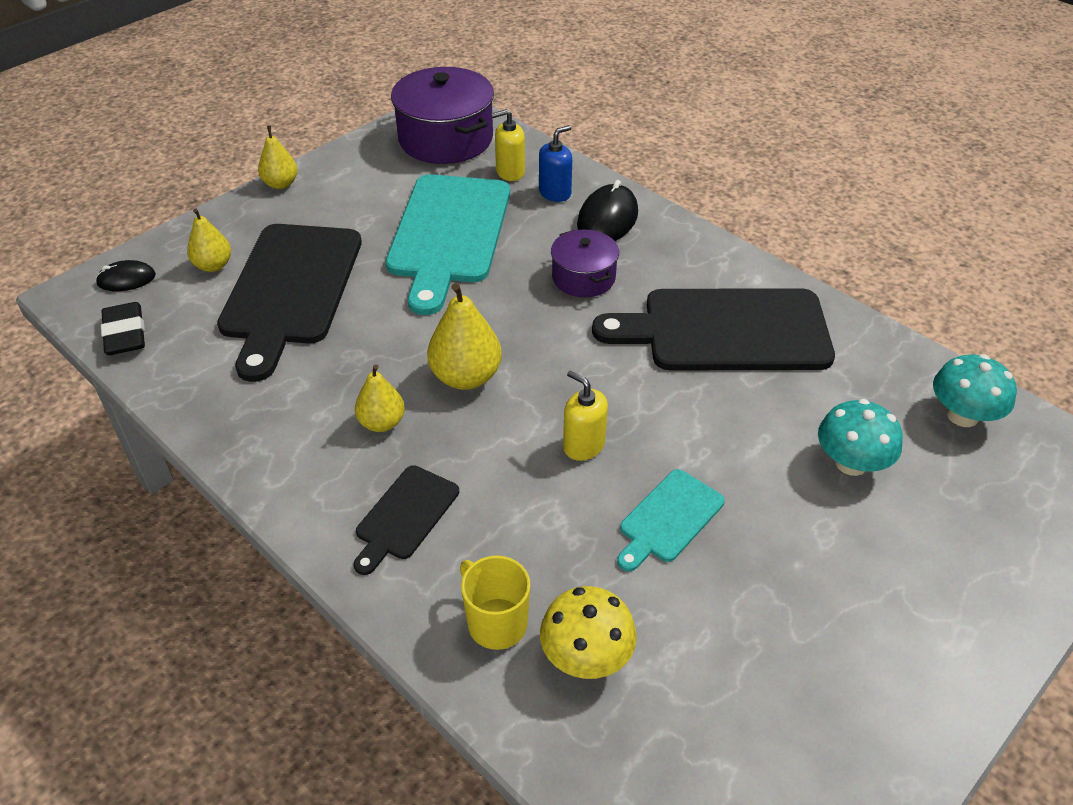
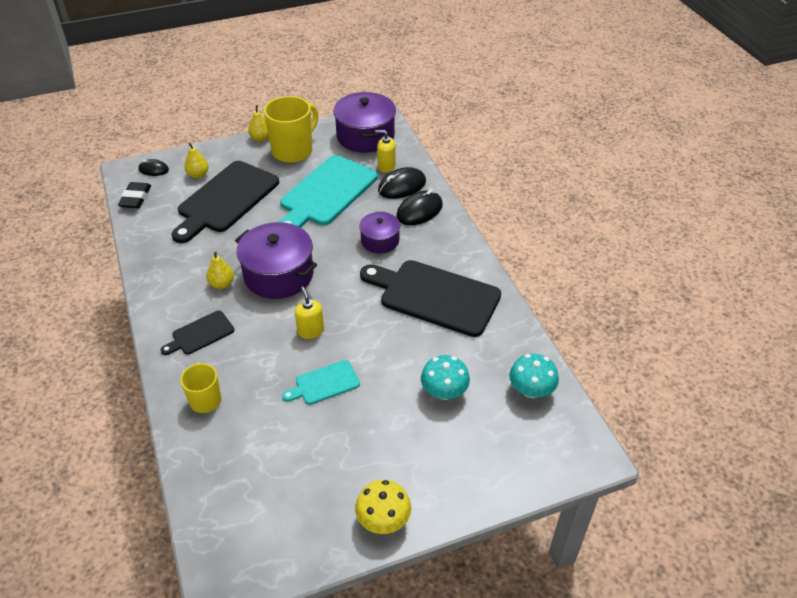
camera: 25 degrees right, 0 degrees up
(348, 188) = (293, 151): none -> yellow mug
(466, 377) = (278, 274): yellow pear -> purple pot
(555, 193) = (402, 186): blue soap dispenser -> black mouse
(586, 656) = (235, 431): yellow mushroom -> yellow mushroom (383, 520)

